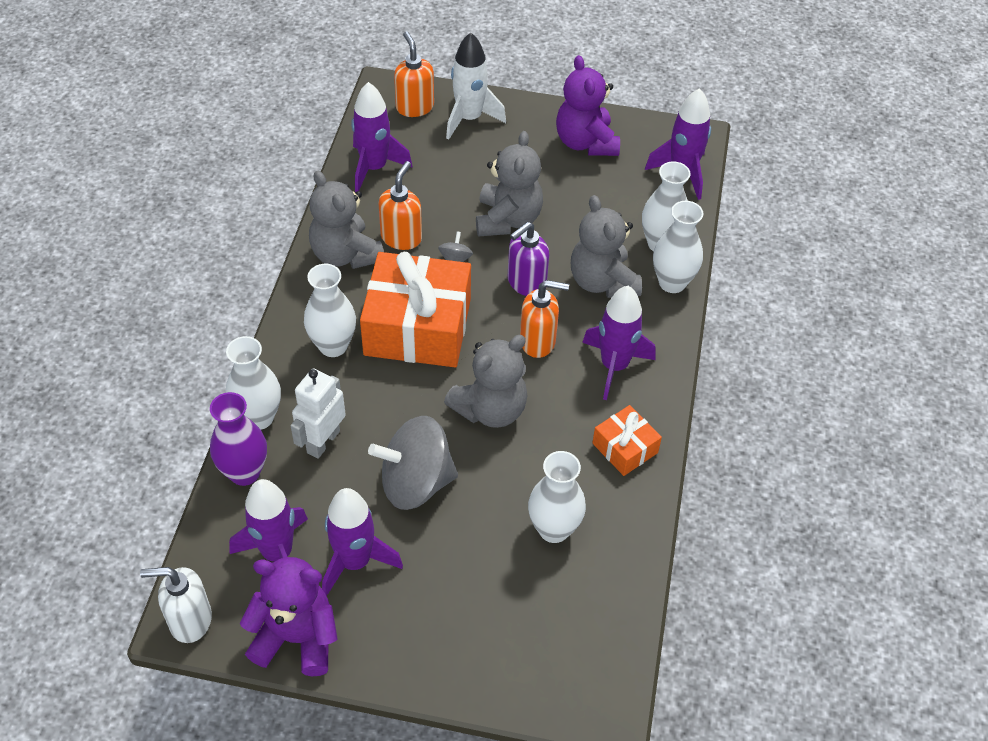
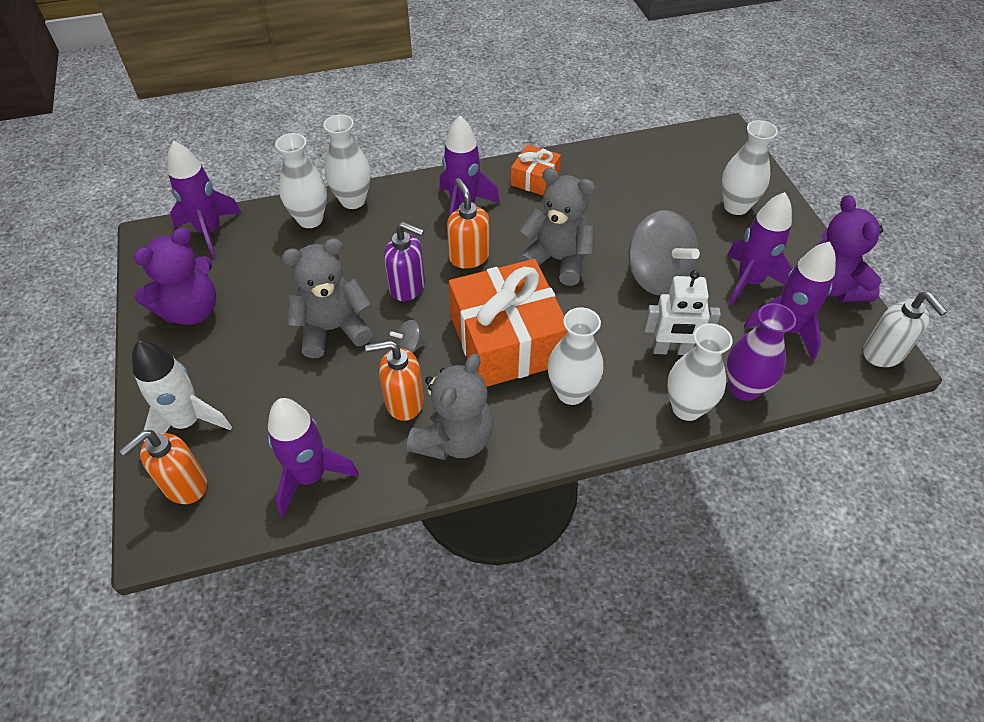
camera: 115 degrees left, 0 degrees up
(554, 529) = (630, 191): white vase -> white vase (736, 206)
(602, 282) = (376, 240): grey teddy bear -> none

